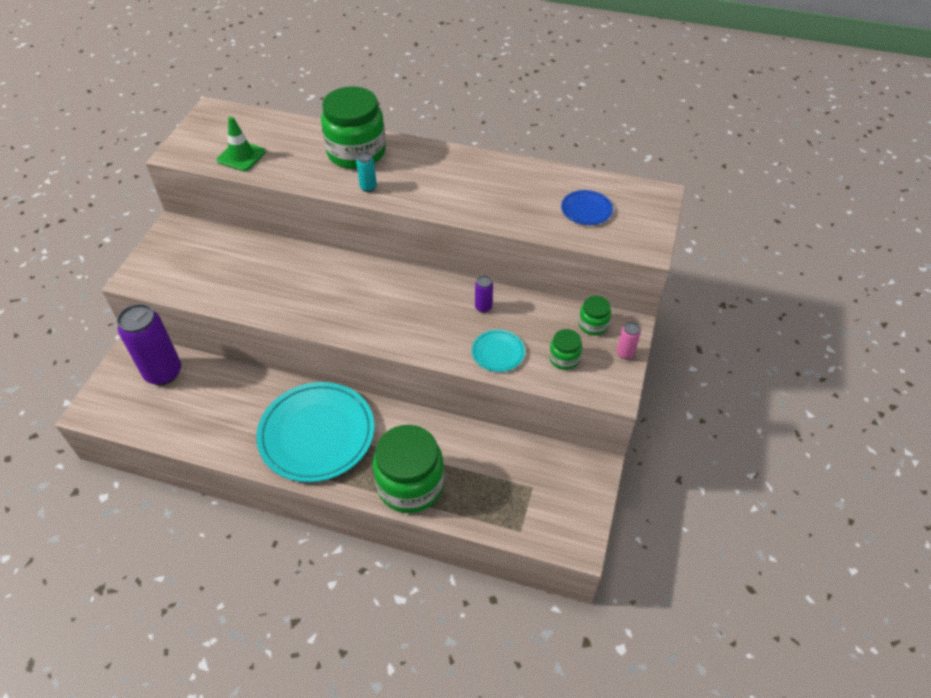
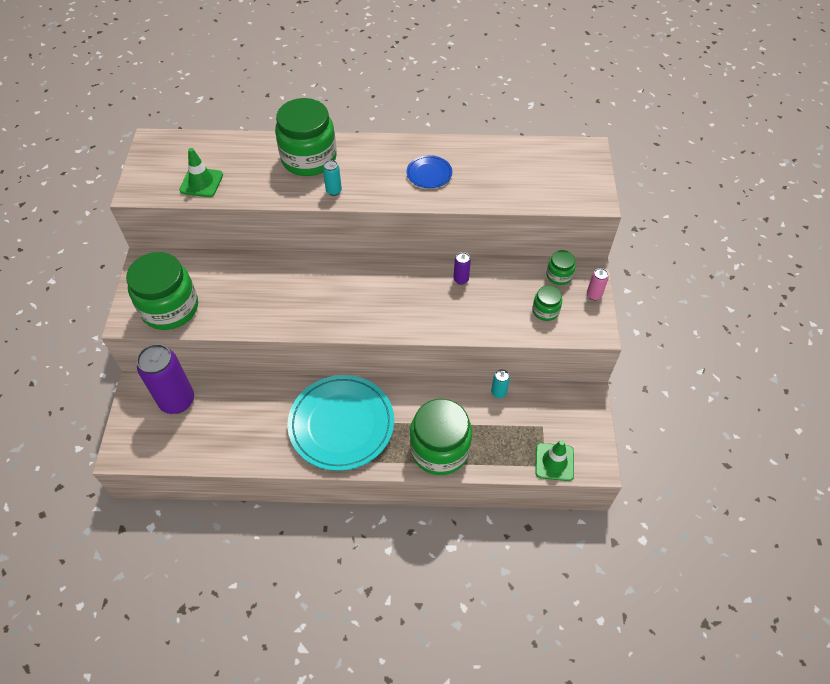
camera: 15 degrees left, 5 degrees up
(177, 275) = (170, 308): none -> green jar
(496, 440) = (498, 392): none -> turquoise can
(498, 352) = (488, 317): turquoise plate -> none
(532, 529) = (554, 462): none -> green traffic cone
(586, 210) = (533, 175): blue plate -> blue plate (429, 174)

